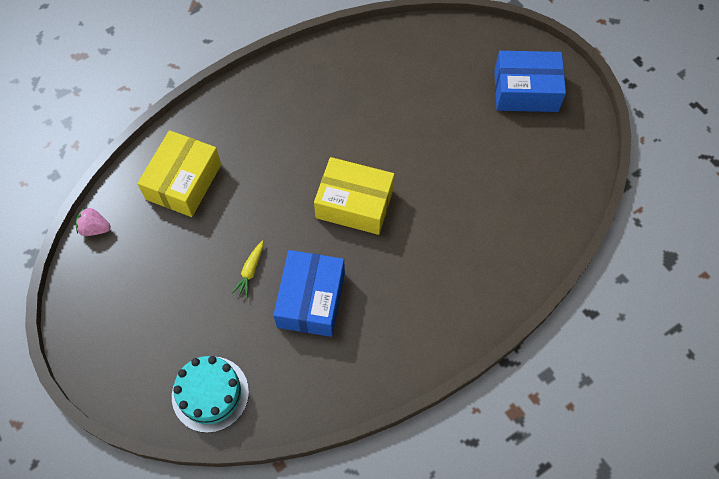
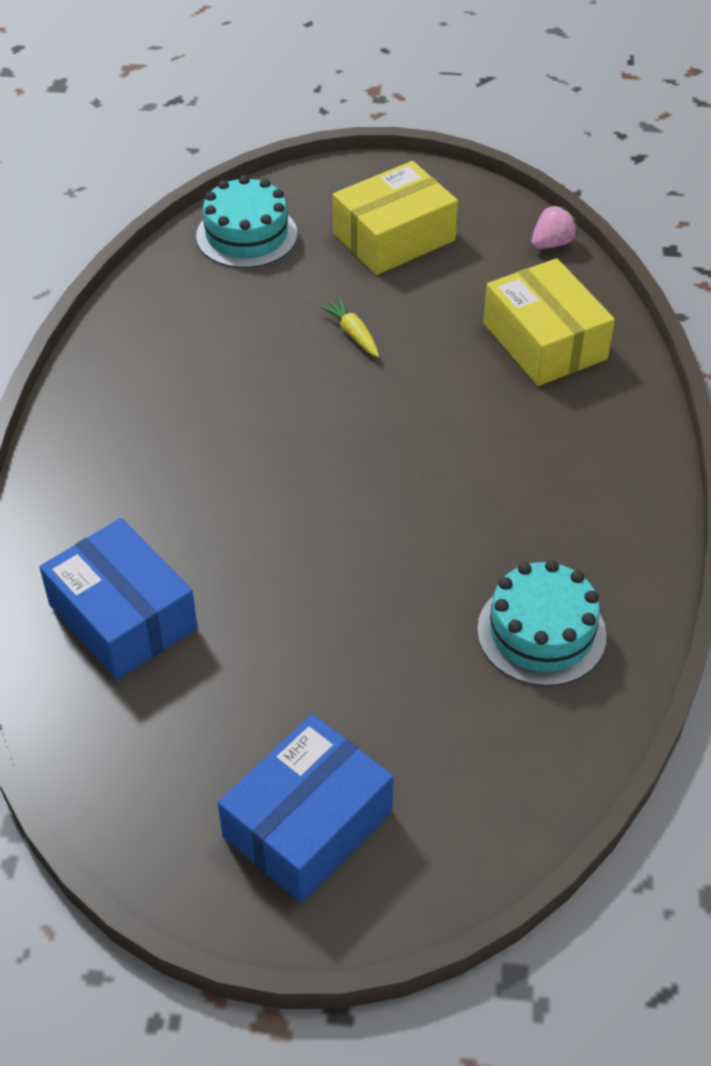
camera: 130 degrees right, 15 degrees down
(311, 300) = (256, 362): blue box -> blue box (122, 617)
(354, 204) = (338, 477): yellow box -> yellow box (394, 237)
(369, 75) = (541, 632): none -> turquoise cake

